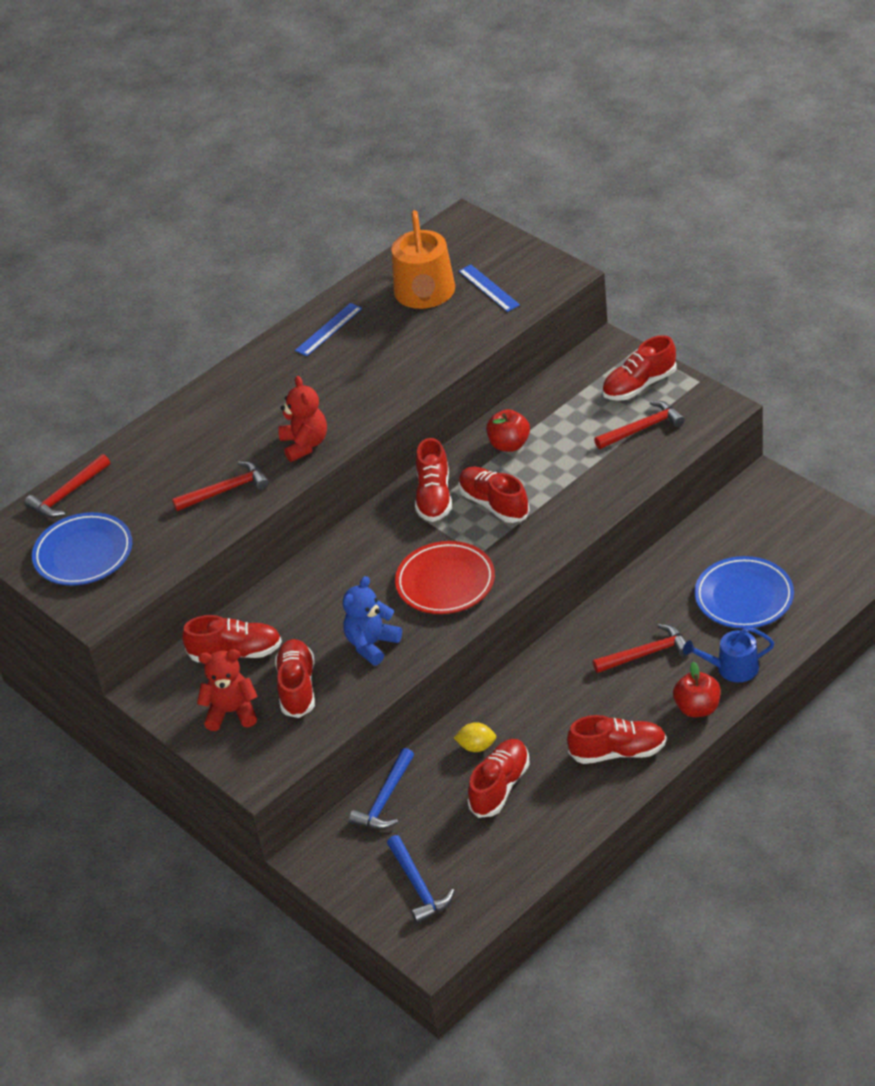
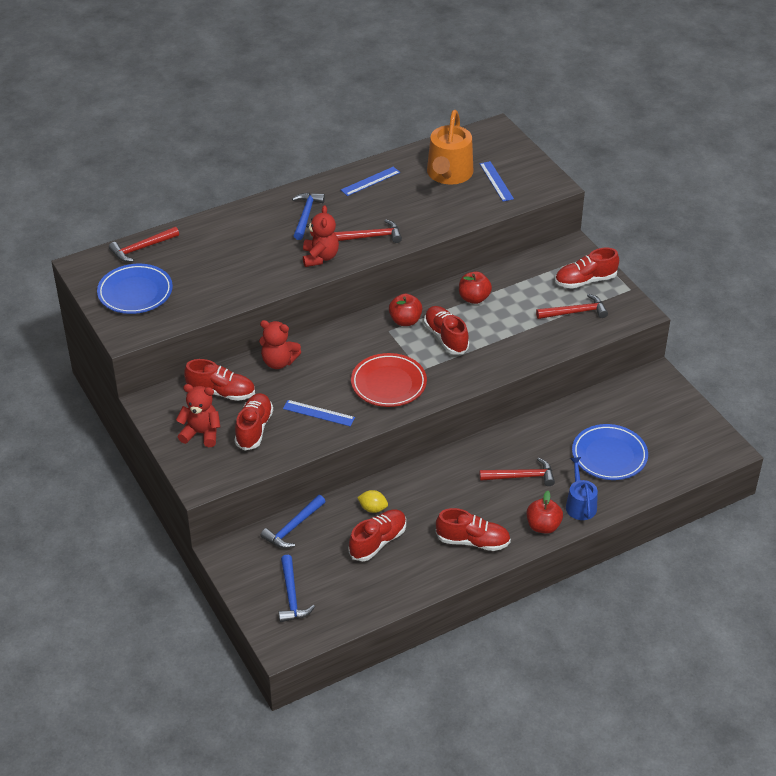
camera: 10 degrees right, 0 degrees up
(226, 490) = (252, 275): red hammer -> red hammer (370, 237)
(264, 395) = (306, 215): none -> blue hammer
(294, 593) = (279, 362): none -> red teddy bear
(372, 644) = (318, 413): blue teddy bear -> blue ruler
(434, 497) = (405, 321): red shoe -> red apple
(732, 668) = (580, 504): blue watering can -> blue watering can turned 75 degrees clockwise

